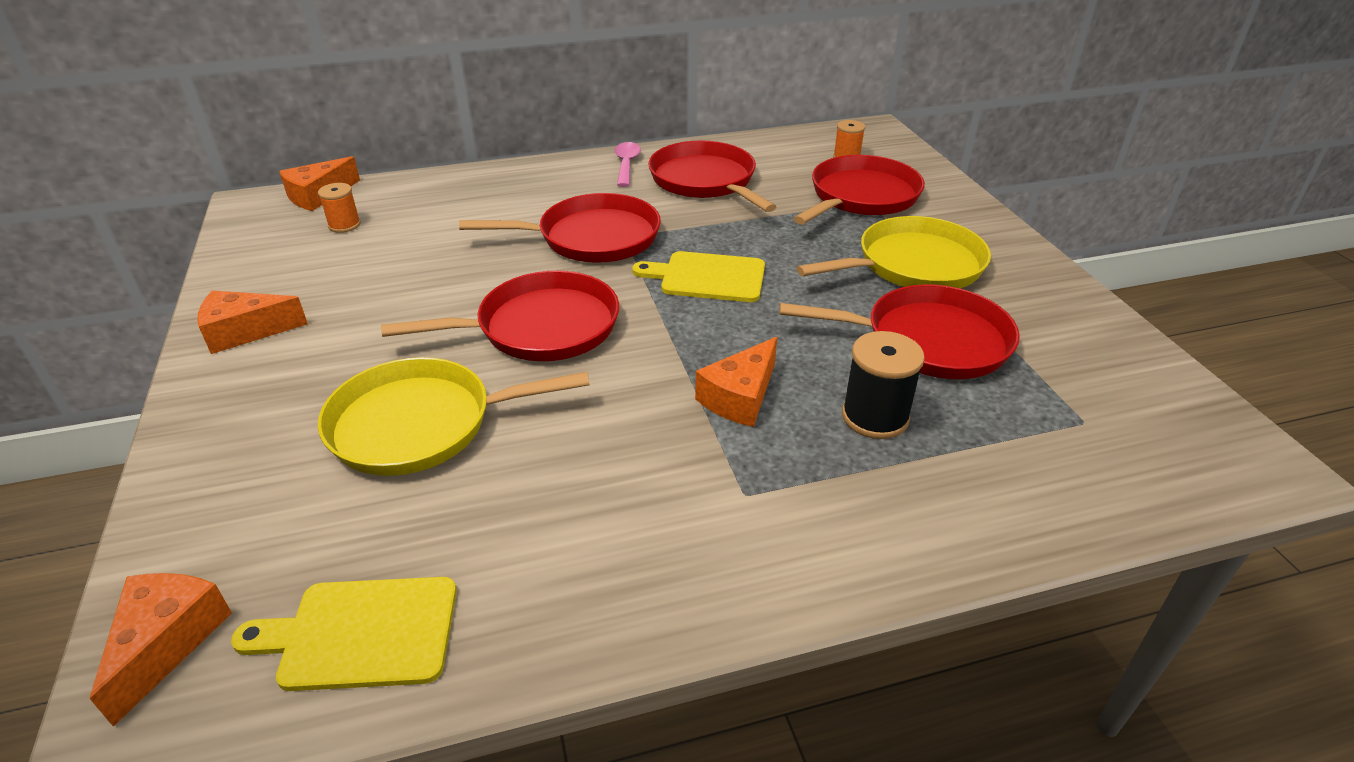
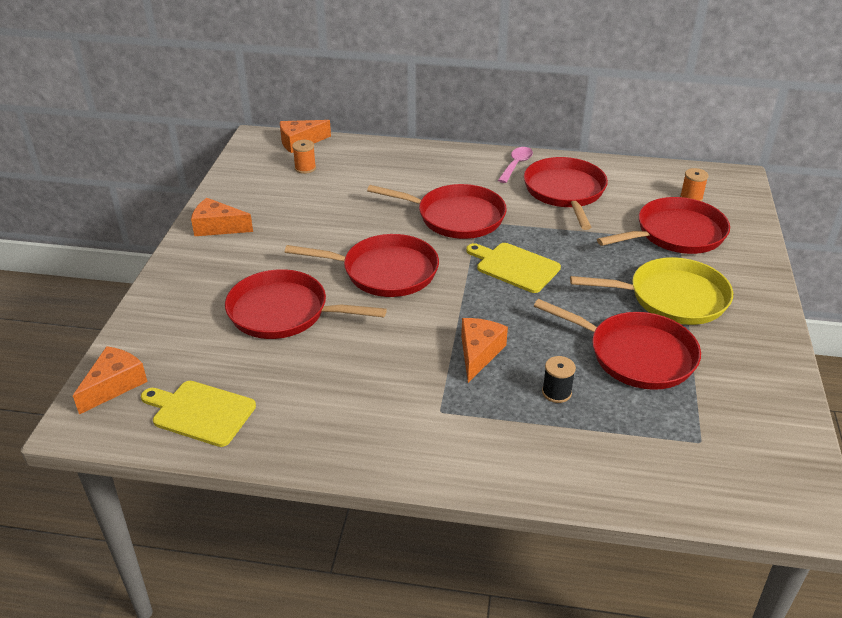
camera: 25 degrees right, 0 degrees up
(420, 424) = (283, 312): yellow pan -> red pan
(740, 397) = (479, 353): orange cheese -> orange cheese turned 135 degrees clockwise
(875, 417) = (556, 392): black spool -> black spool, size x0.64

